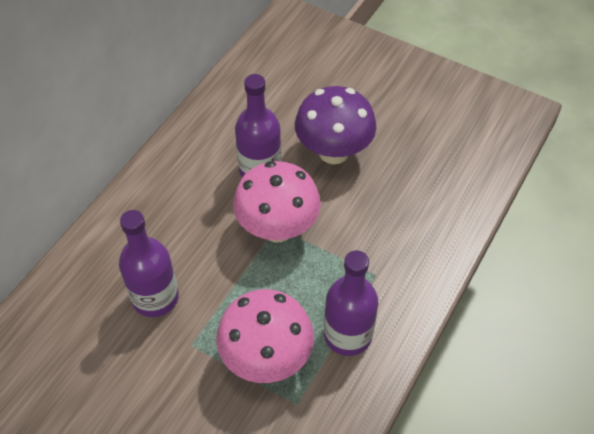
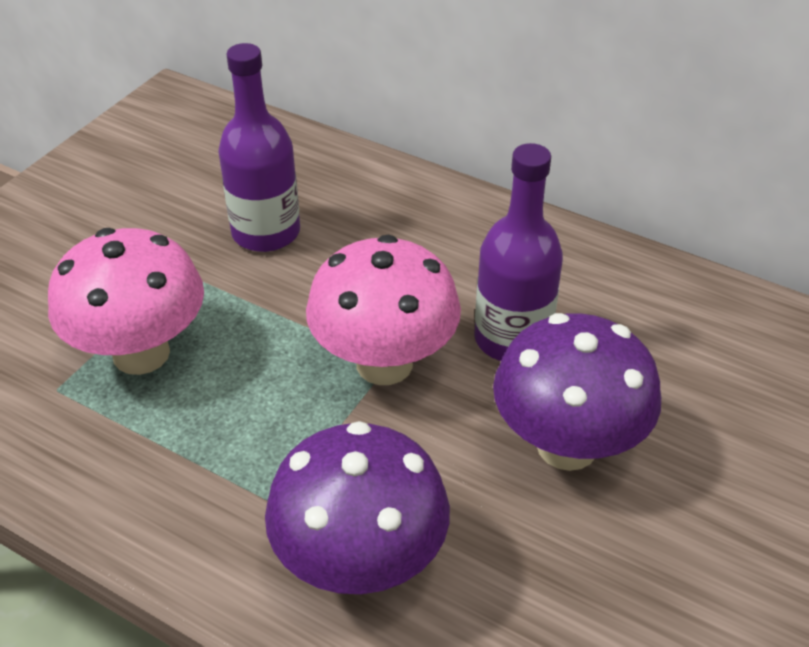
camera: 90 degrees right, 10 degrees down
(348, 335) = (160, 457): purple bottle -> none
(408, 237) = (360, 563): none -> purple mushroom

